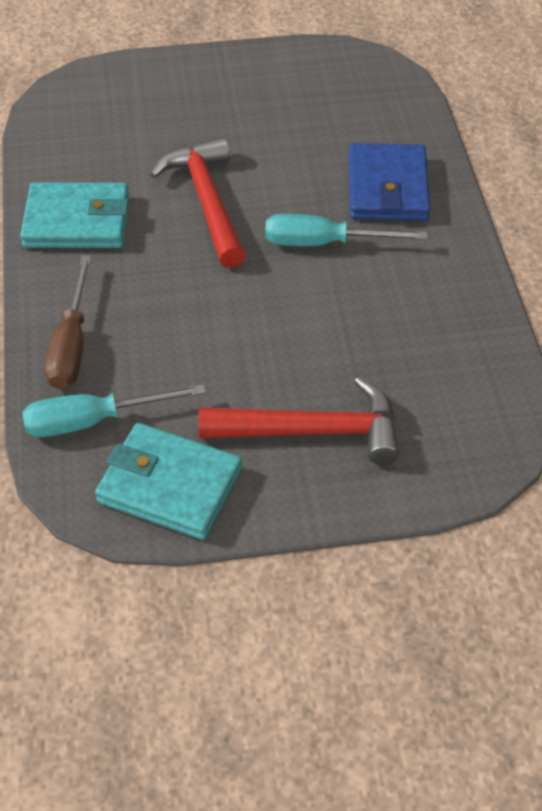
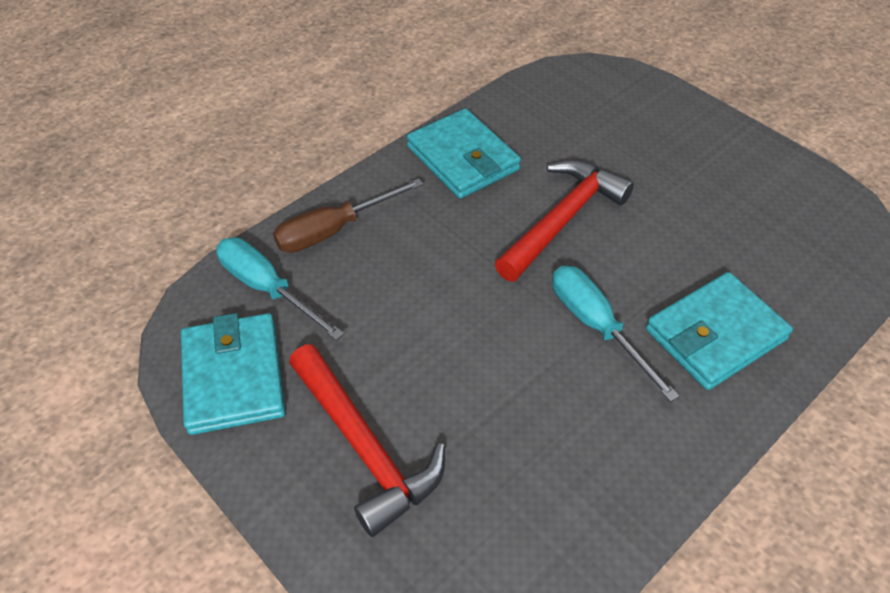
camera: 55 degrees right, 0 degrees up
(387, 188) = (715, 334): blue wallet -> turquoise wallet

